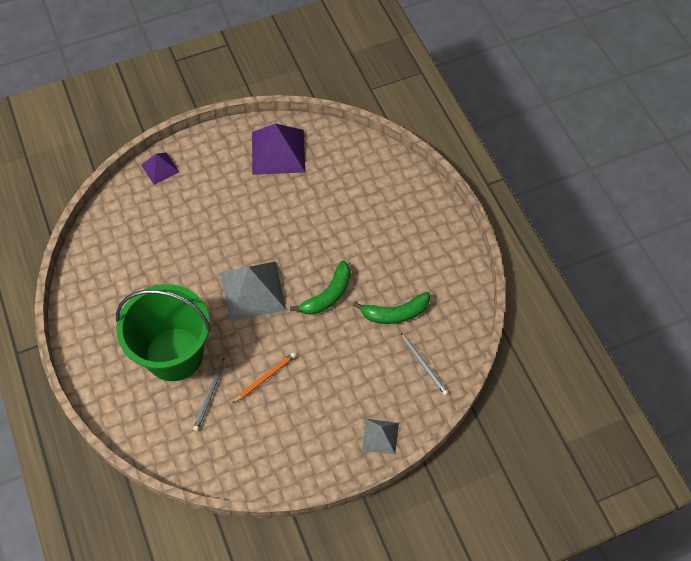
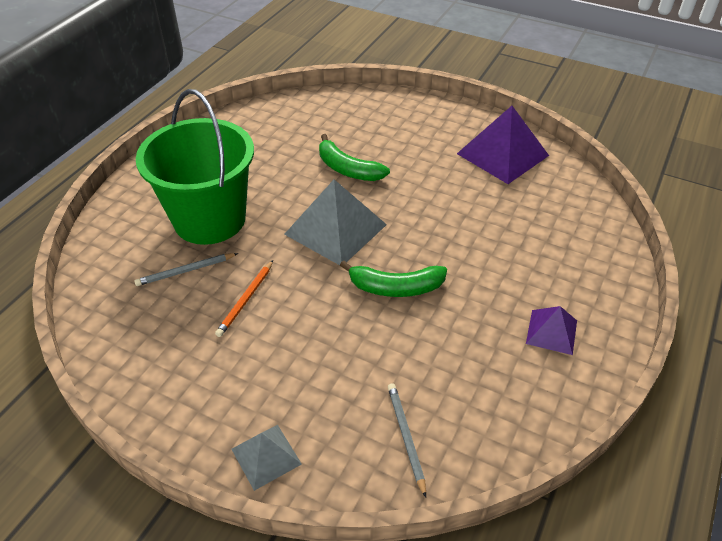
camera: 50 degrees right, 15 degrees down
(160, 168) = (387, 101): purple pyramid -> purple pyramid (551, 331)
(265, 378) = (246, 300): orange pencil -> orange pencil turned 105 degrees clockwise
(395, 313) = (441, 361): green banana -> green banana (347, 169)
(424, 365) = (406, 437): grey pencil -> grey pencil turned 150 degrees clockwise

